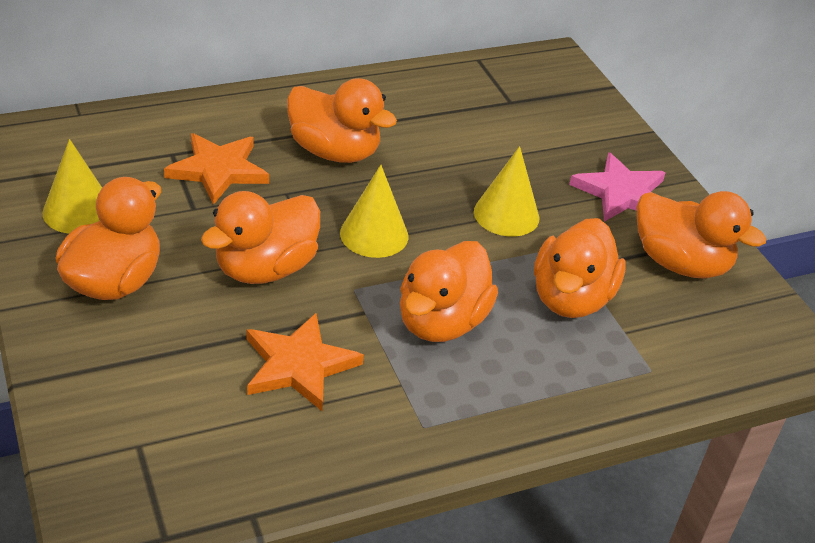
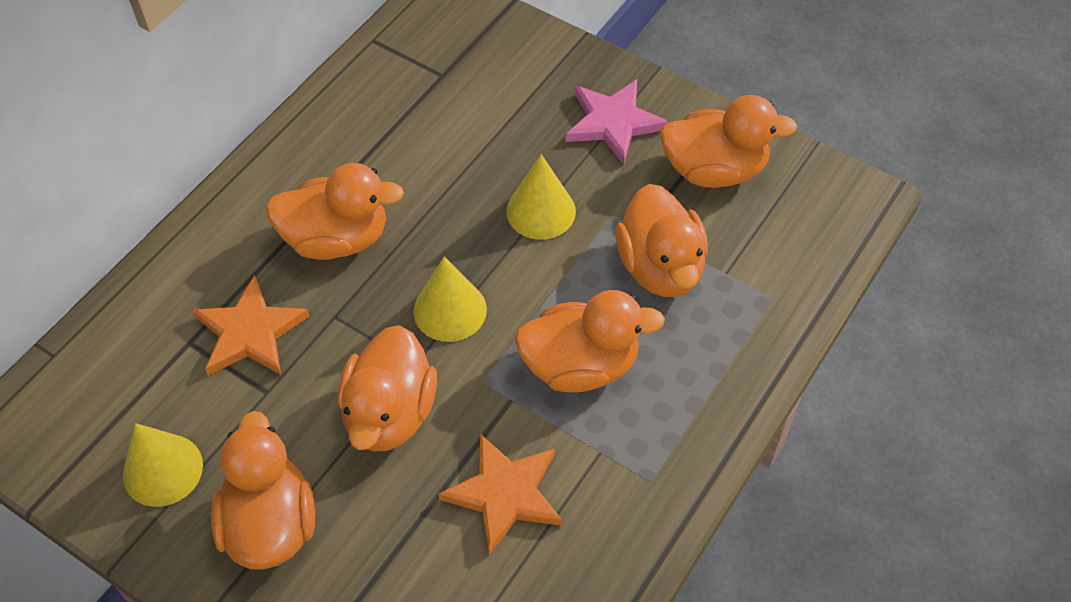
camera: 30 degrees left, 15 degrees up
(441, 322) = (580, 365): orange duck -> orange duck turned 90 degrees counterclockwise

